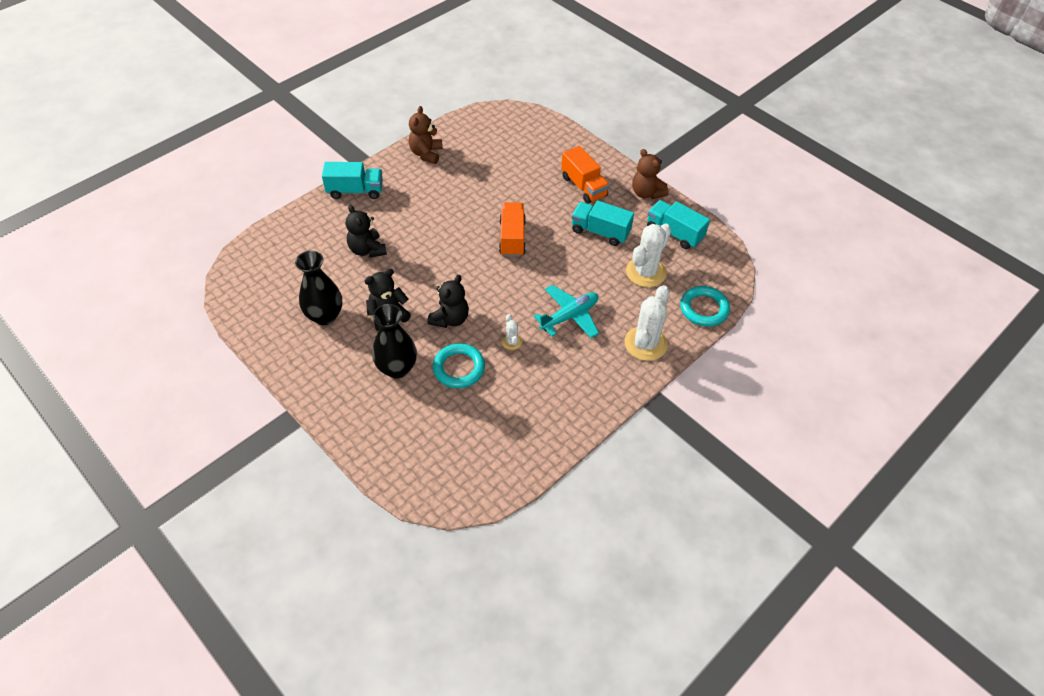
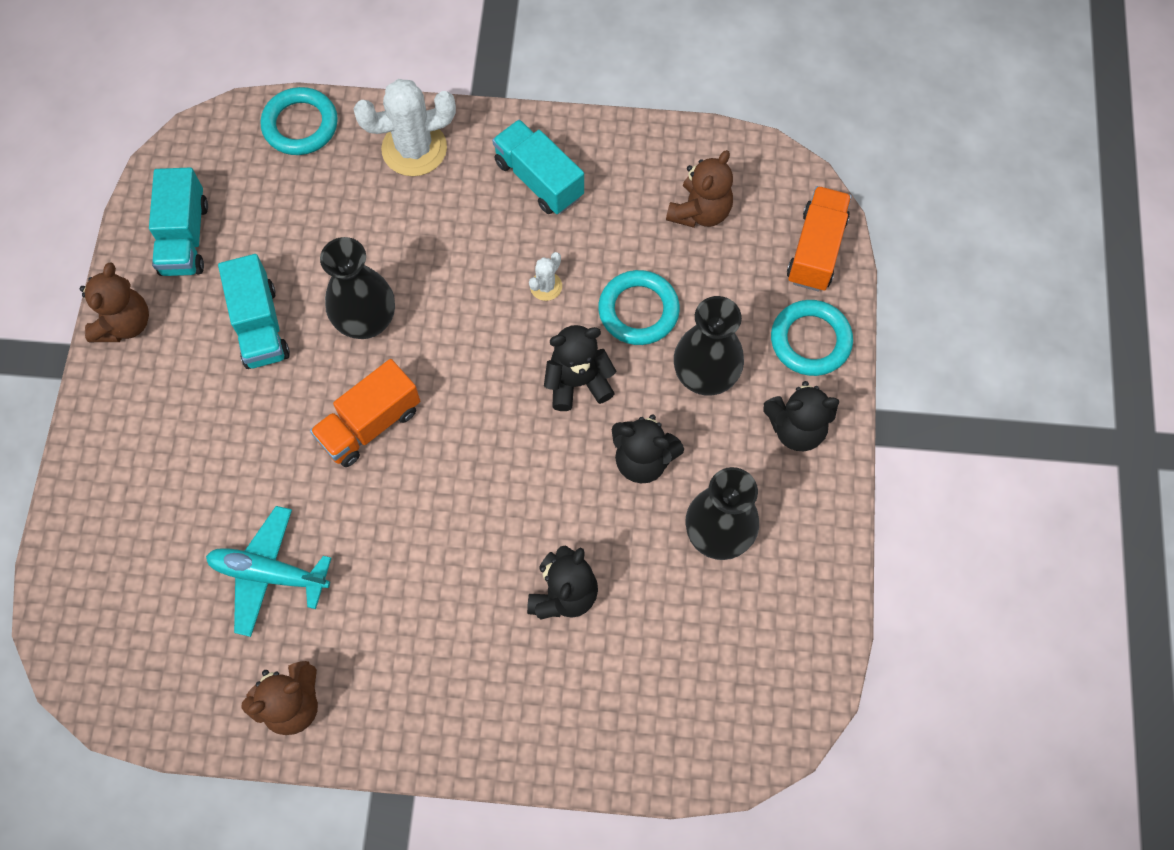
camera: 130 degrees left, 15 degrees up
(331, 383) = (796, 428): none -> black teddy bear
(355, 191) = (468, 731): turquoise truck -> turquoise truck (539, 179)
(363, 426) = (810, 340): none -> turquoise ring
(483, 438) = (700, 211): none -> brown teddy bear
(564, 267) = (366, 321): none -> black vase
(569, 316) = (446, 254): turquoise plane -> turquoise plane (269, 574)
(583, 186) = (178, 413): orange truck -> orange truck (816, 250)
(646, 272) = (291, 223): white cactus -> none

